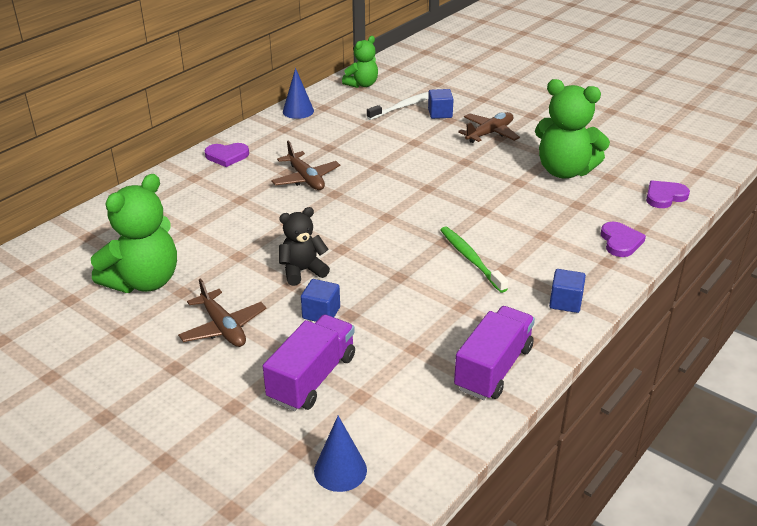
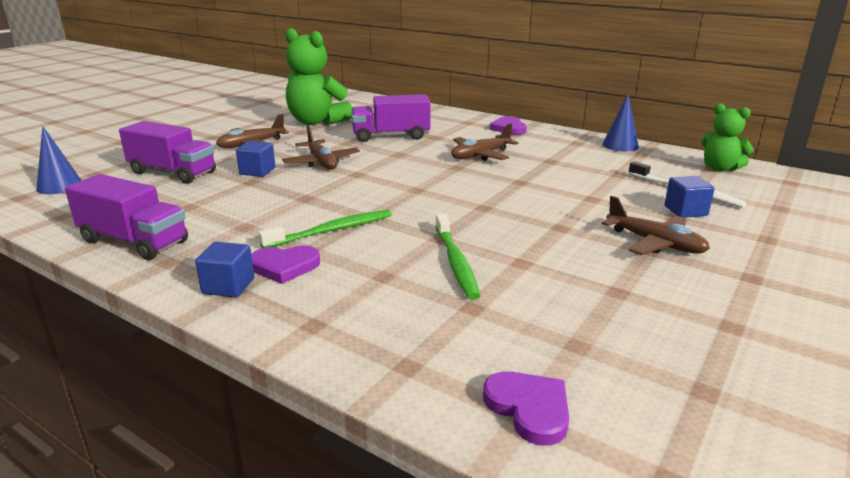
camera: 85 degrees right, 10 degrees down
(227, 227) = (391, 136): none -> purple truck
(302, 271) = (321, 162): black teddy bear -> brown plane
(521, 206) = (455, 262): none -> green toothbrush
(564, 171) = (574, 300): green teddy bear -> none
(620, 242) = (367, 341): purple heart -> purple heart (284, 266)

